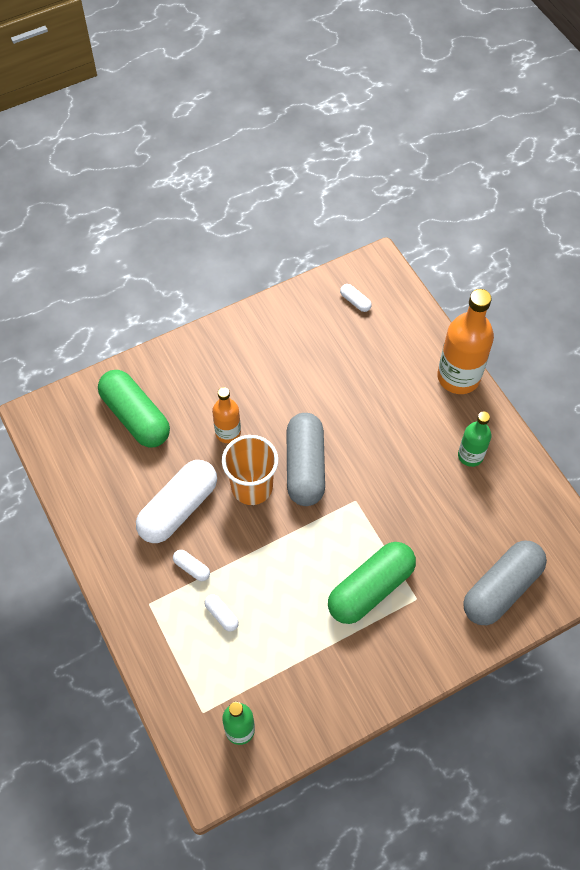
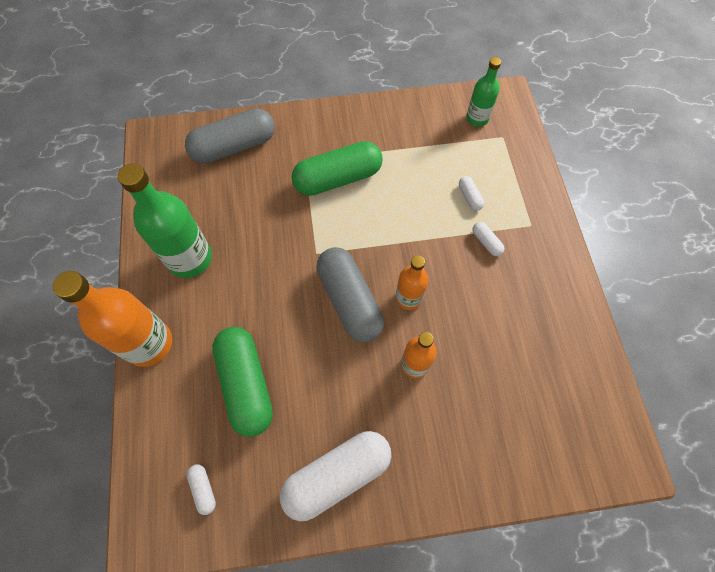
camera: 160 degrees left, 5 degrees up
(136, 417) = (511, 420): green capsule -> green capsule (246, 384)
(178, 508) = (486, 300): white capsule -> white capsule (337, 475)
(252, 487) = (408, 298): orange cup -> orange bottle
(305, 467) = (349, 300): grey capsule -> grey capsule turned 45 degrees counterclockwise
(470, 456) = (190, 258): green bottle -> green bottle, size x1.74

